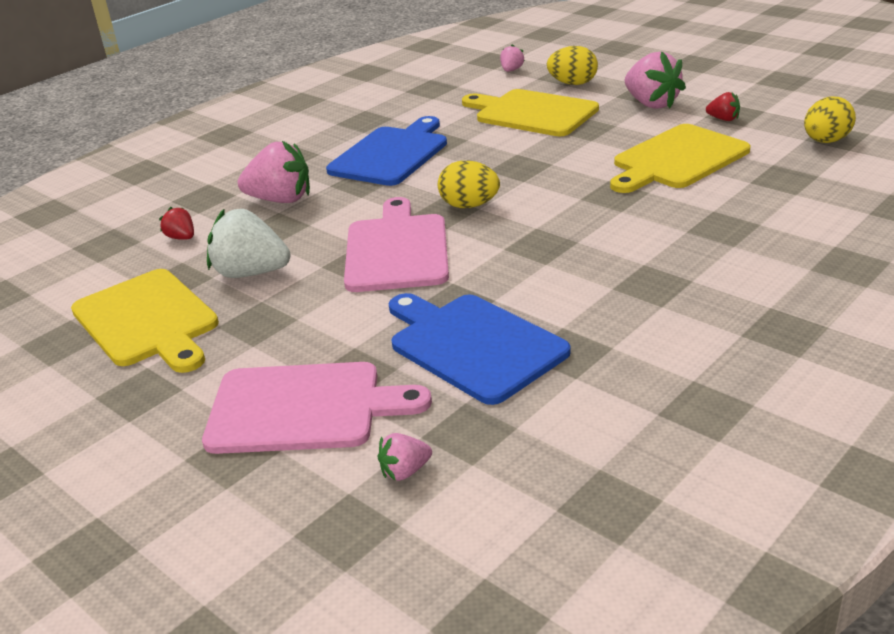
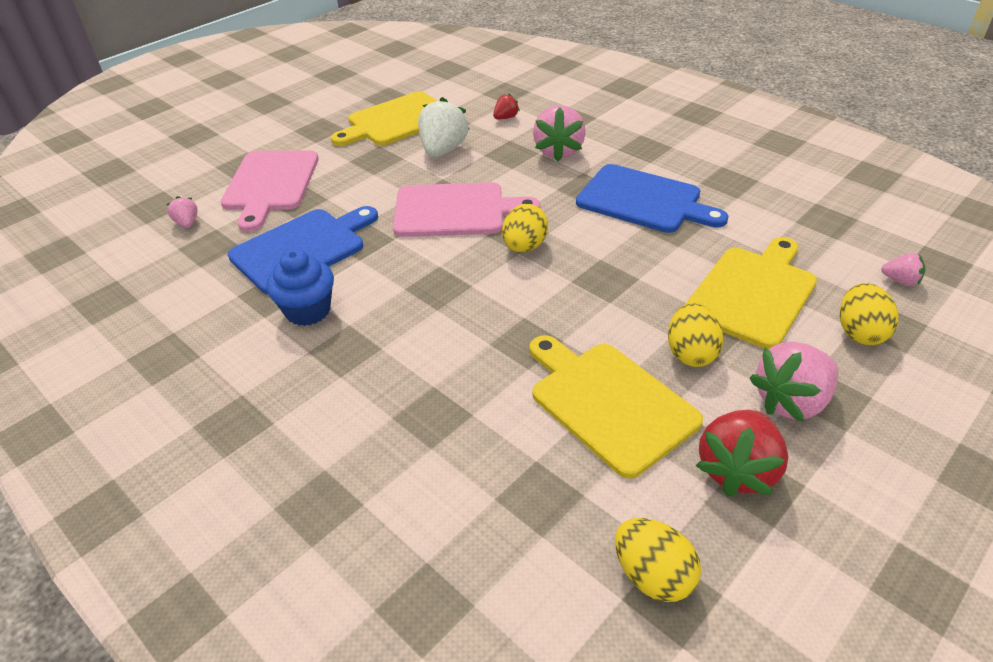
camera: 90 degrees right, 10 degrees up
(595, 318) = (308, 310): none -> blue cupcake
(610, 133) = (690, 353): none -> yellow egg
(723, 119) = (737, 470): red strawberry -> red strawberry, size x2.00

